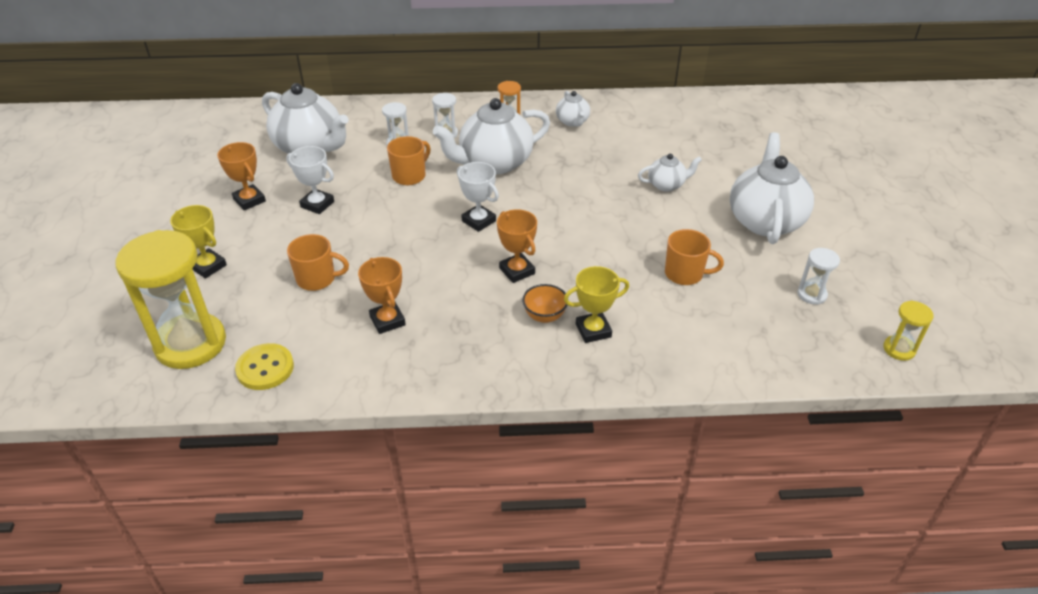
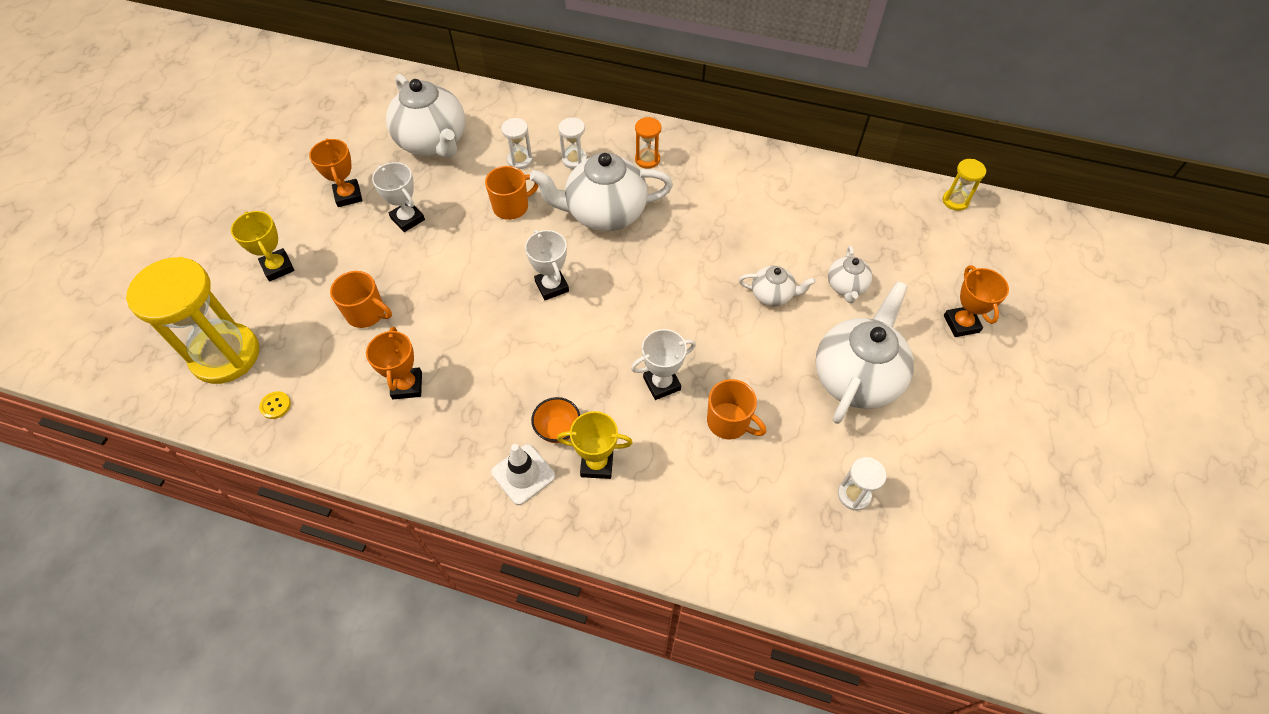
camera: 20 degrees right, 15 degrees up
(265, 368) = (275, 405): yellow button -> yellow button, size x0.53
(517, 271) = (558, 363): orange trophy -> orange trophy (961, 324)
(533, 355) = (523, 474): none -> white traffic cone
(572, 122) = (714, 178): white teapot -> white teapot (846, 286)
(614, 263) = (662, 384): none -> white trophy
(899, 349) = (911, 601): yellow hourglass -> yellow hourglass (955, 201)

